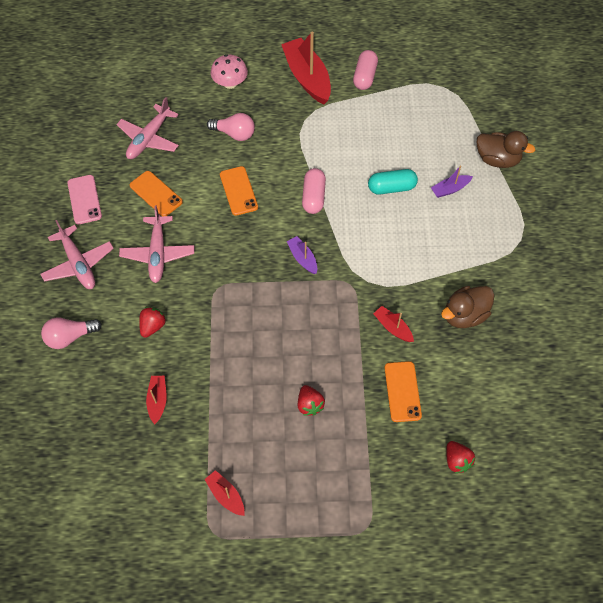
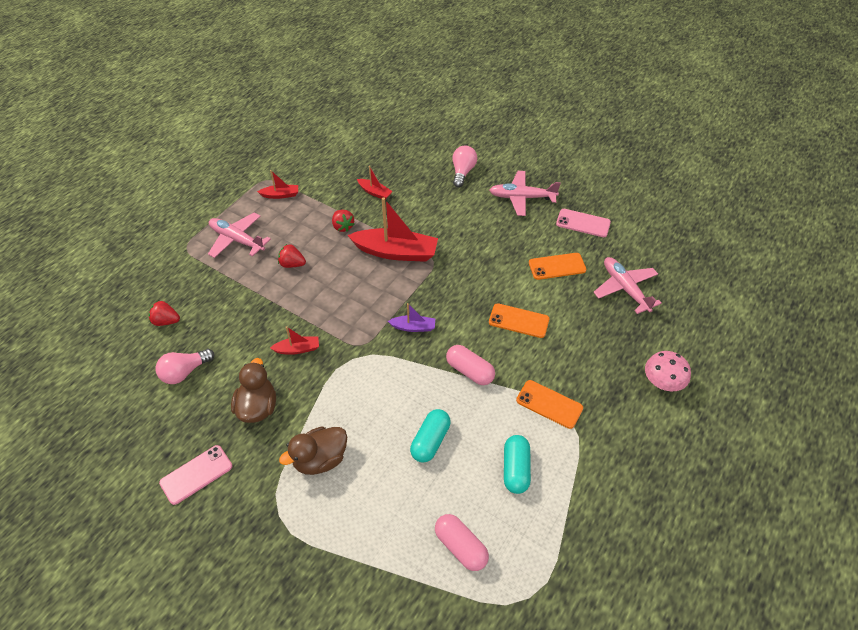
camera: 125 degrees right, 10 degrees down
(153, 326) = (433, 213): red strawberry -> red strawberry (343, 226)
(158, 254) = (495, 242): pink plane -> pink plane (237, 240)
(234, 134) = (589, 351): pink light bulb -> pink light bulb (185, 372)
(307, 77) = (631, 457): red boat -> red boat (396, 252)
(364, 76) = (598, 517): pink capsule -> pink capsule (460, 547)
(369, 131) = (515, 469): none -> turquoise capsule
(402, 391) = (244, 322): orange phone -> orange phone (549, 404)
(450, 189) = (387, 493): purple boat -> none
(497, 159) = (385, 573): brown duck -> brown duck (320, 459)
(545, 312) = (196, 474): none -> pink phone

